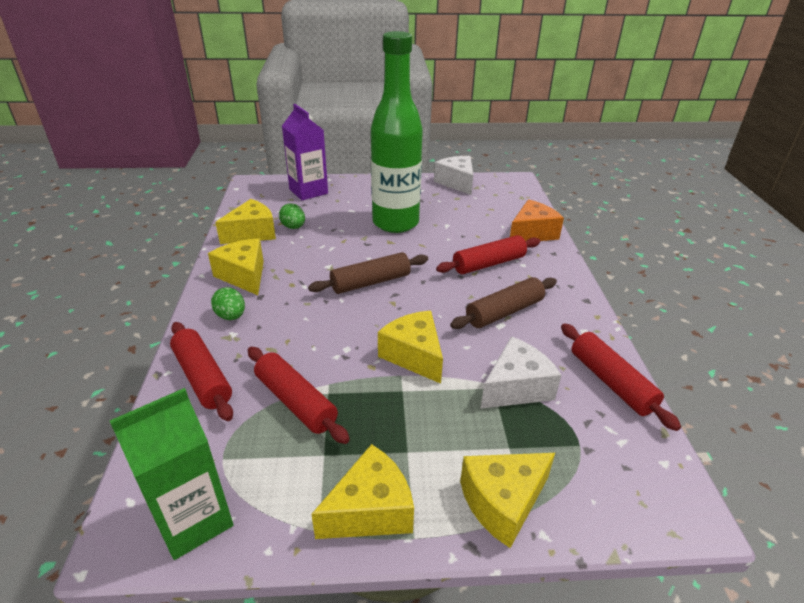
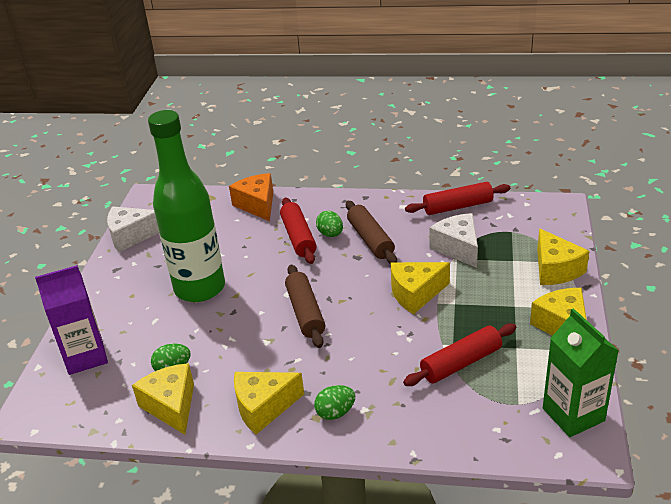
camera: 75 degrees left, 0 degrees up
(202, 377) = (424, 425): red rolling pin -> none
(502, 283) = (330, 234): none -> green egg

